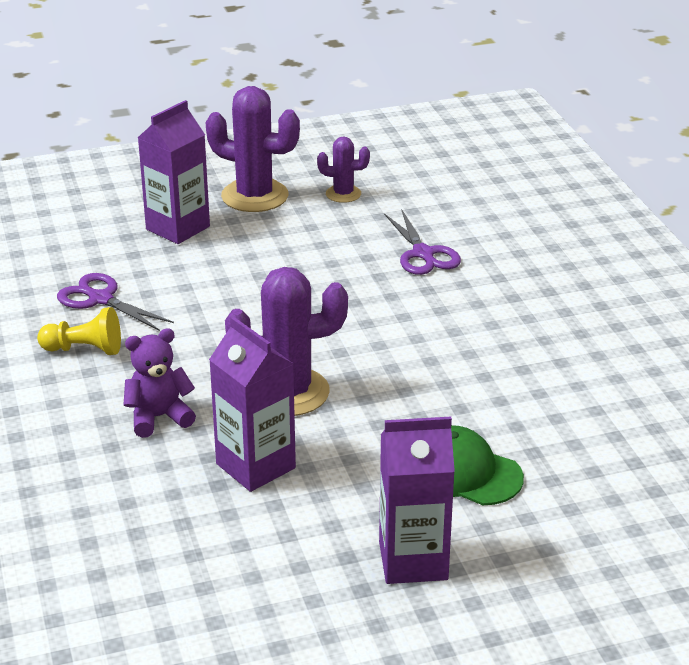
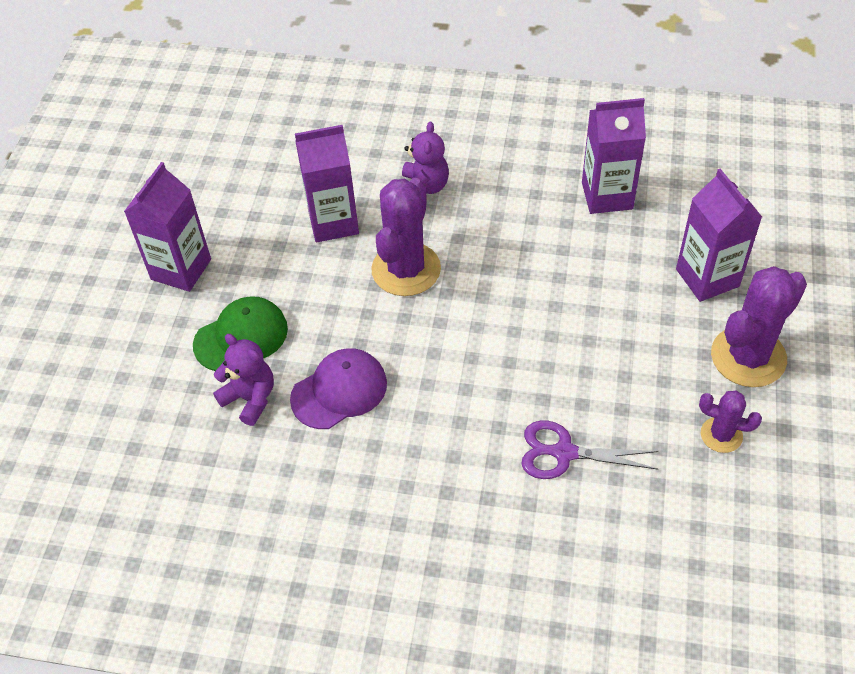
camera: 120 degrees right, 20 degrees up
(84, 349) = (537, 169): yellow pawn -> none
(101, 299) = (607, 196): purple scissors -> purple carton
(343, 194) = (721, 435): purple cactus -> purple cactus turned 75 degrees clockwise
(470, 384) = (339, 391): none -> purple cap
(529, 436) = (250, 398): none -> purple teddy bear

